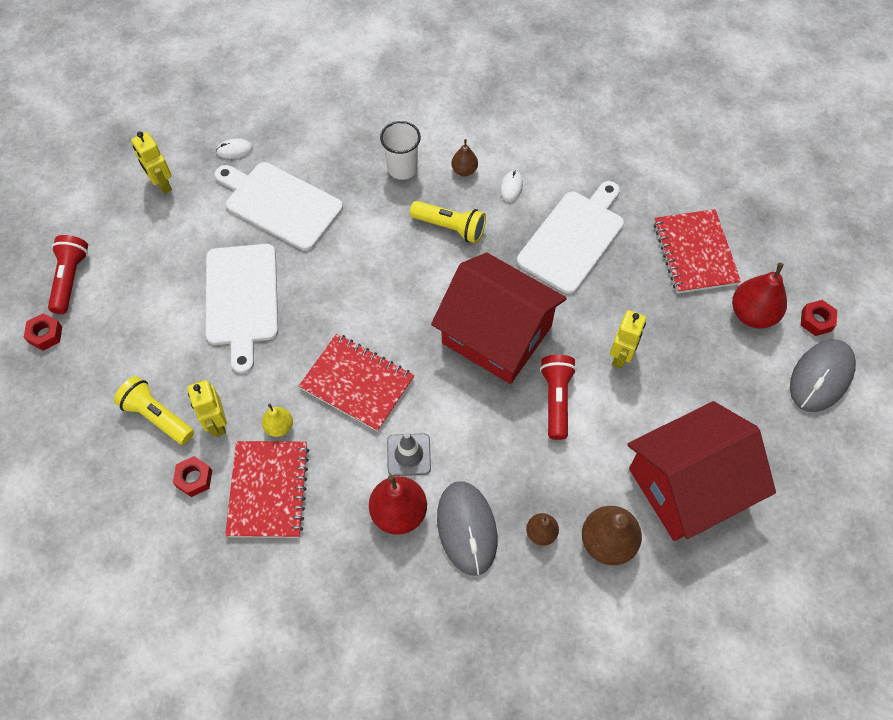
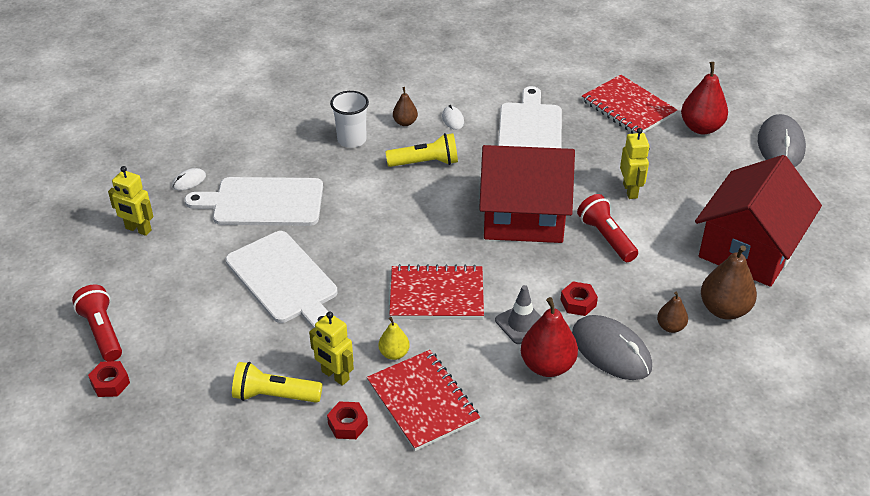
camera: 30 degrees left, 20 degrees down
(816, 320) = (748, 114): red nut -> red nut (578, 303)

